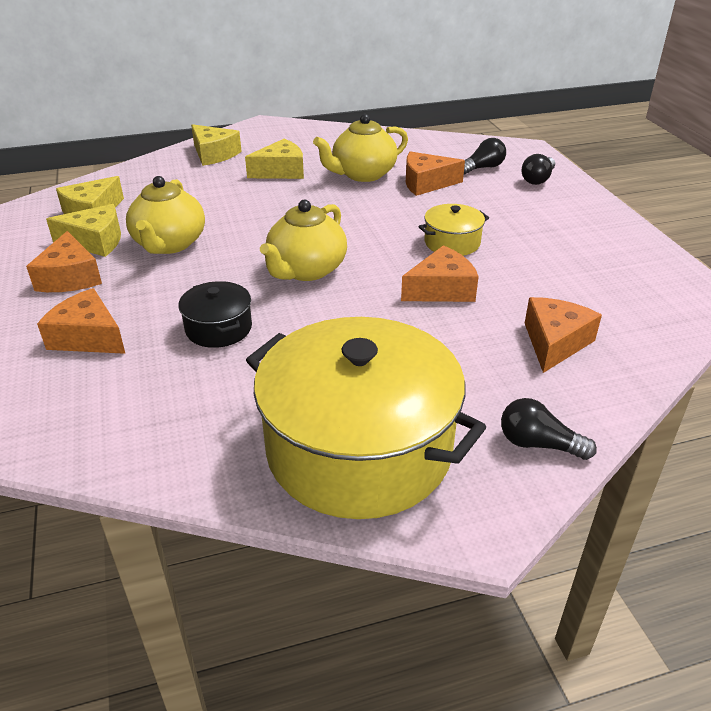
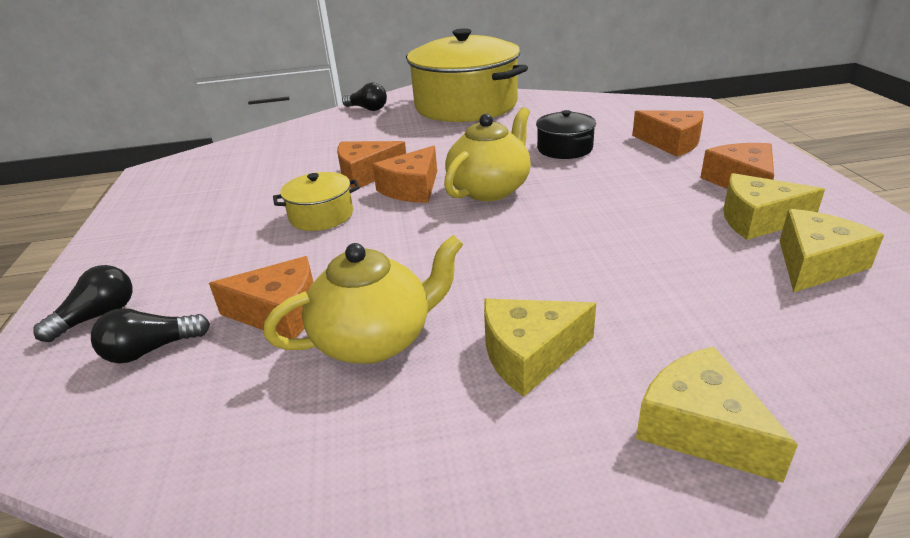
camera: 170 degrees left, 5 degrees down
(169, 244) = (656, 216): yellow teapot -> none
(554, 342) = (310, 144): orange cheese -> orange cheese (412, 188)

